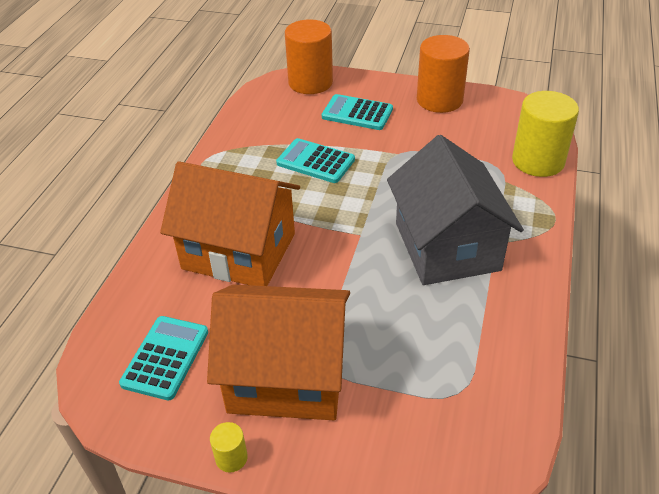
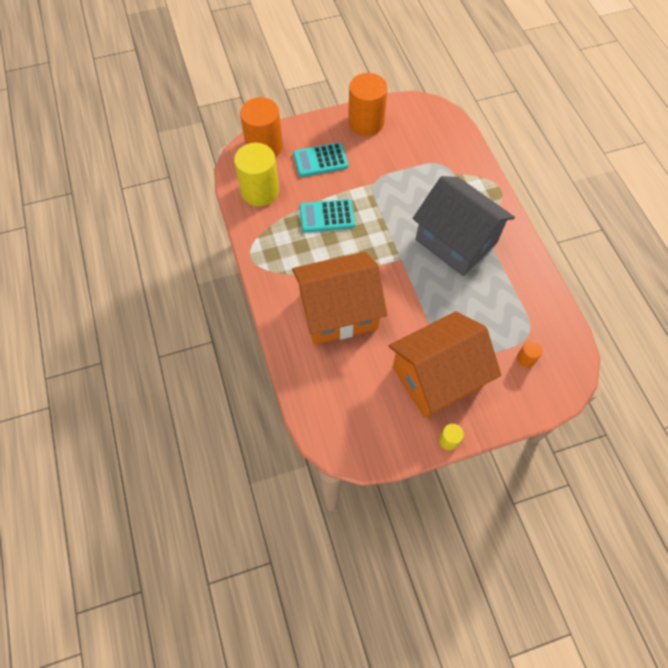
camera: 35 degrees left, 20 degrees up
(165, 358) = (360, 407): turquoise calculator -> none
(427, 420) = (525, 358): none -> orange cylinder
(538, 161) = (462, 147): yellow cylinder -> yellow cylinder (260, 191)

